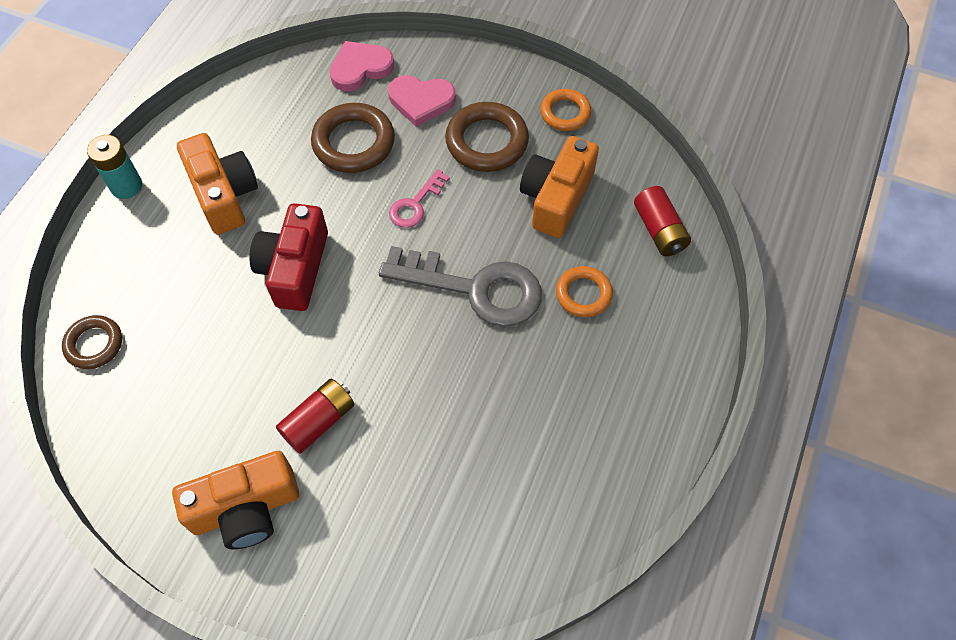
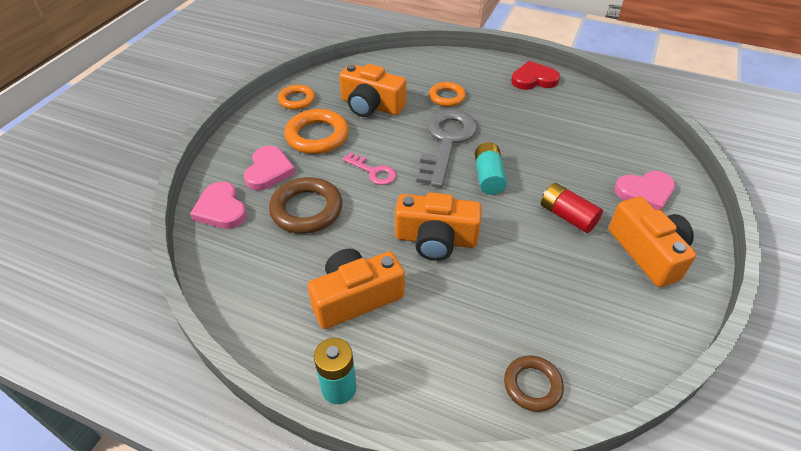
camera: 90 degrees left, 15 degrees down
(295, 268) = (436, 239): red camera -> orange camera
(356, 539) = (645, 192): none -> pink heart
(400, 334) = (488, 177): none -> turquoise battery
(487, 141) = (317, 136): brown ring -> orange ring
(644, 428) = (533, 79): none -> red heart
(659, 230) = (398, 68): red battery -> none

